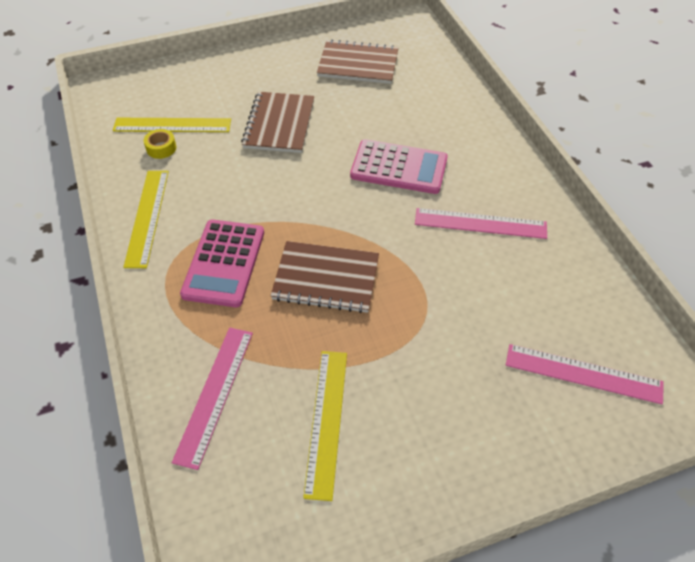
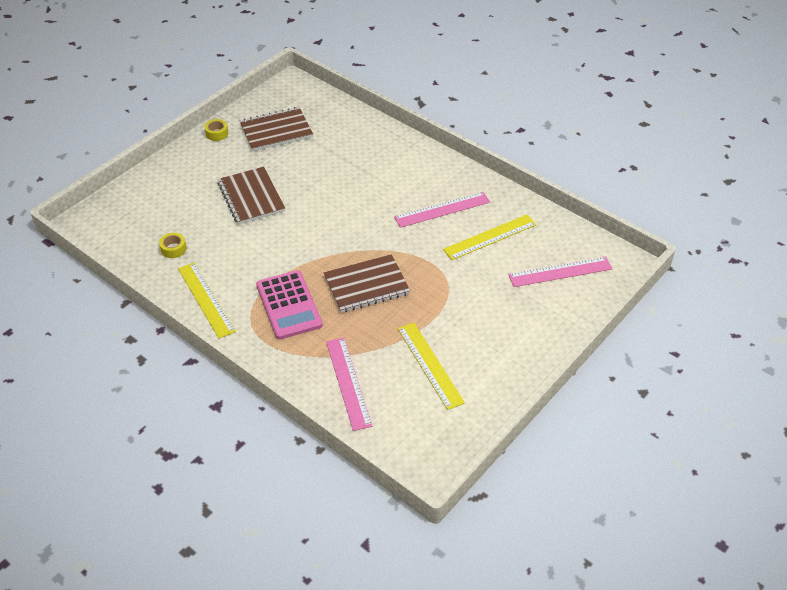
camera: 30 degrees left, 5 degrees down
(172, 125) = (167, 229): yellow ruler -> yellow ruler (490, 237)
(297, 46) = (217, 133): none -> yellow tape
(399, 167) = (362, 194): pink calculator -> none

